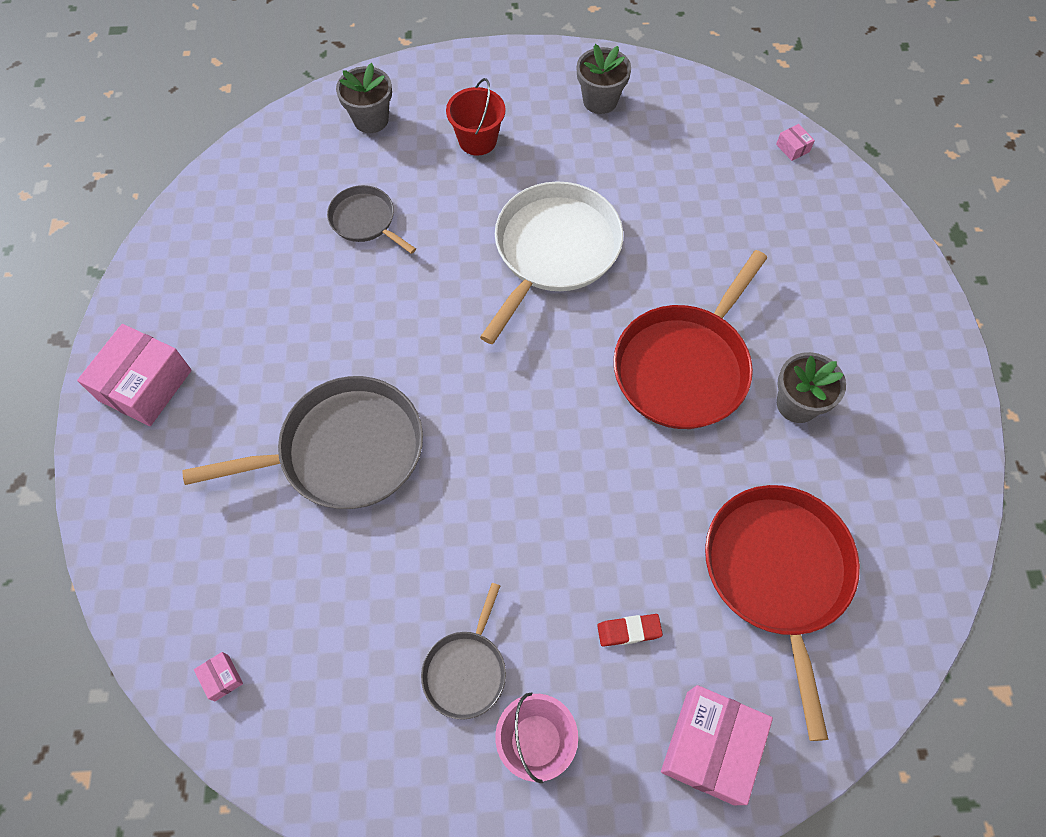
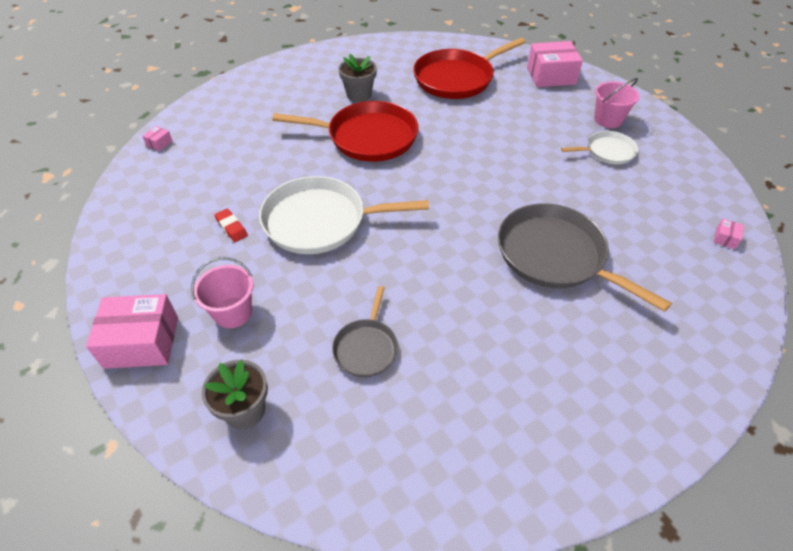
camera: 120 degrees left, 15 degrees down
(145, 385) = (632, 410): pink box -> pink box (142, 342)
(466, 670) = (607, 151): grey pan -> white pan
(477, 140) = (233, 312): red bucket -> pink bucket
(600, 100) = (149, 253): grey flower pot -> none
(629, 631) = (530, 110): red eraser -> red eraser (231, 227)

